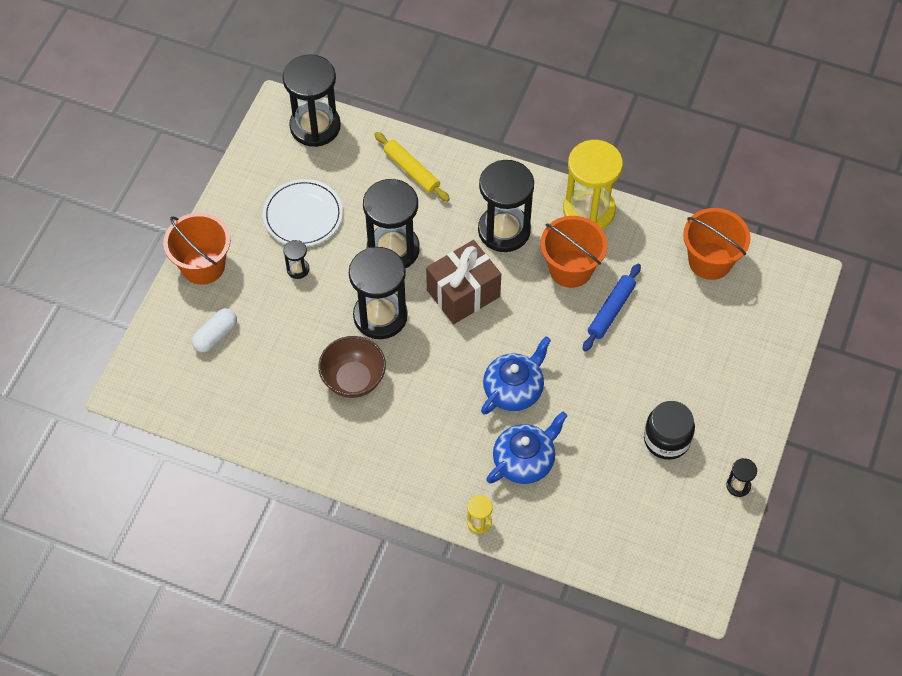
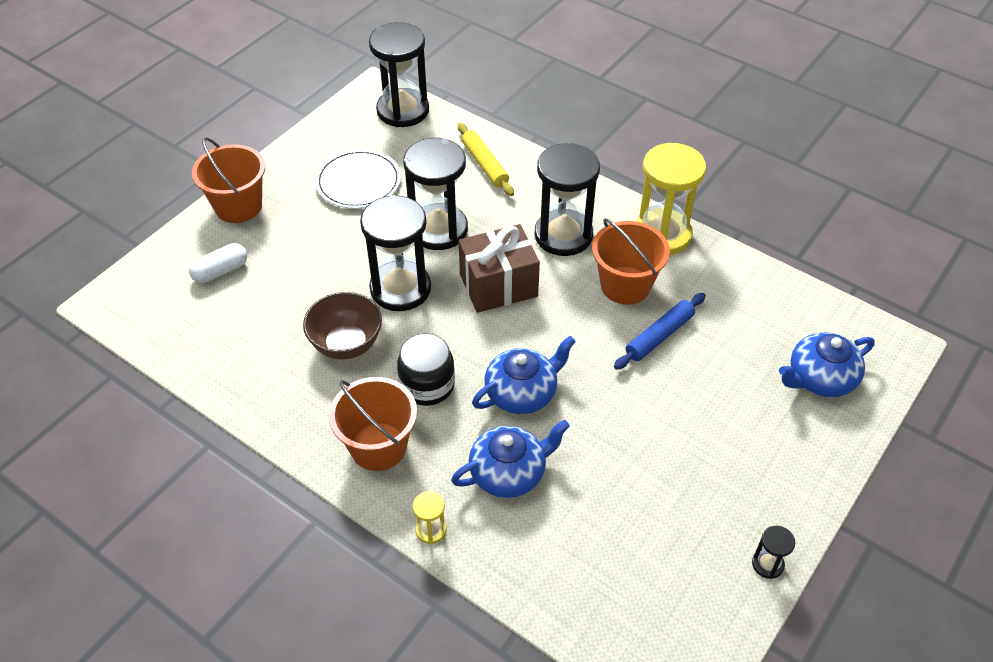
camera: 15 degrees right, 10 degrees down
(298, 269) = (332, 228): black hourglass -> none
(667, 439) = (689, 488): black jar -> black jar (427, 385)
(710, 261) = (788, 309): orange bucket -> orange bucket (378, 446)
(747, 320) = (820, 378): none -> blue teapot

